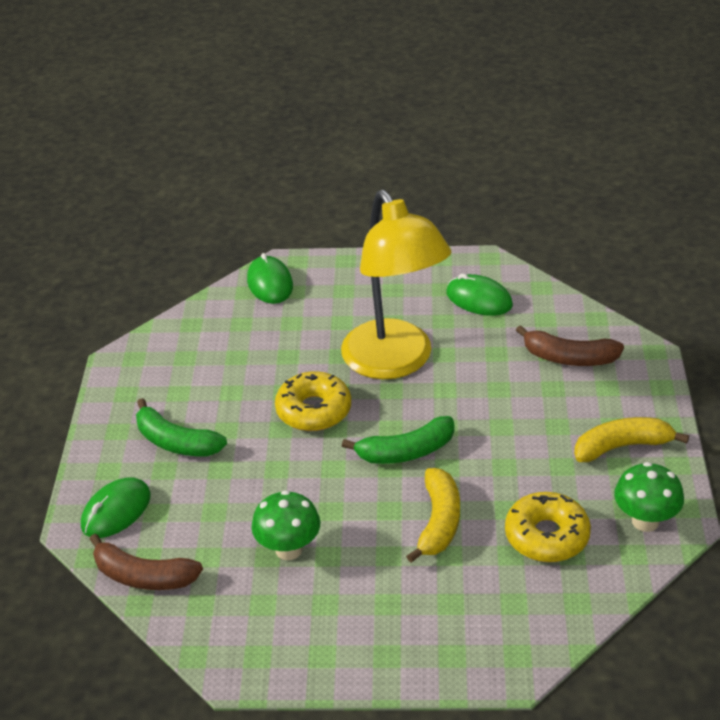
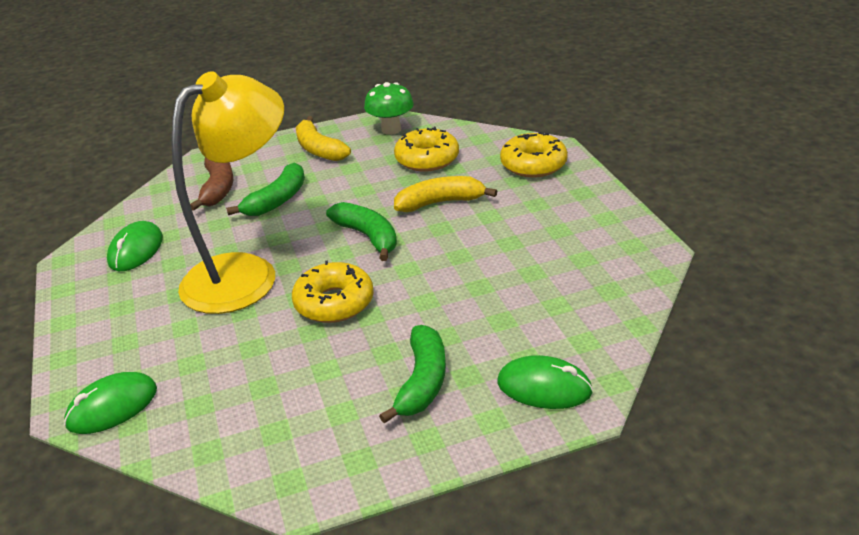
camera: 110 degrees left, 5 degrees down
(143, 576) = (608, 334): brown banana -> none
(288, 549) = (517, 263): green mushroom -> none
(478, 632) = (533, 164): none -> yellow donut
(518, 397) = (277, 200): none -> green banana

